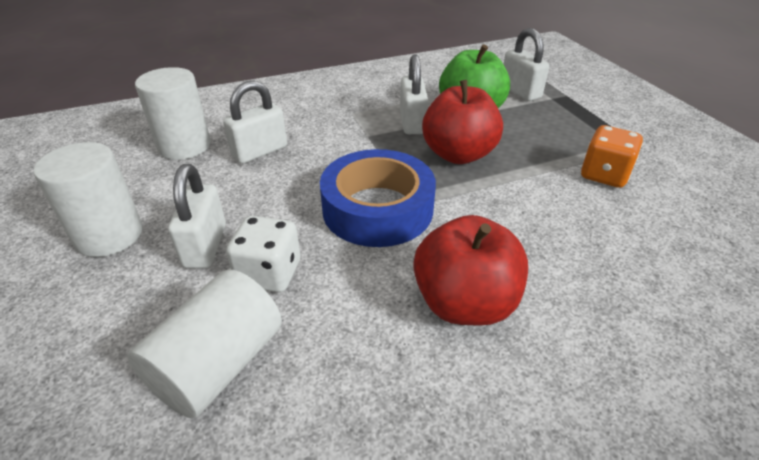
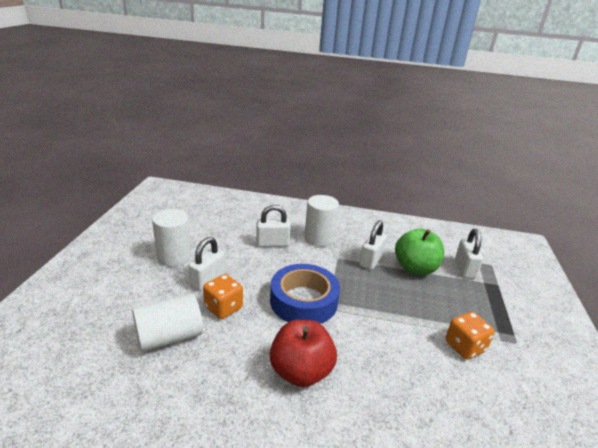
camera: 30 degrees right, 10 degrees down
(184, 146) = (240, 225): white cylinder -> white cylinder (319, 238)
(269, 273) = (223, 308): white dice -> orange dice
(458, 154) = (380, 291): red apple -> none

